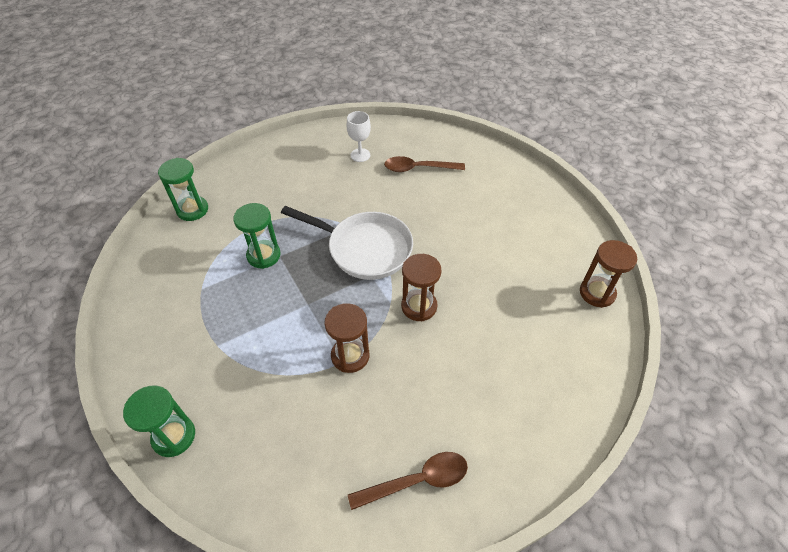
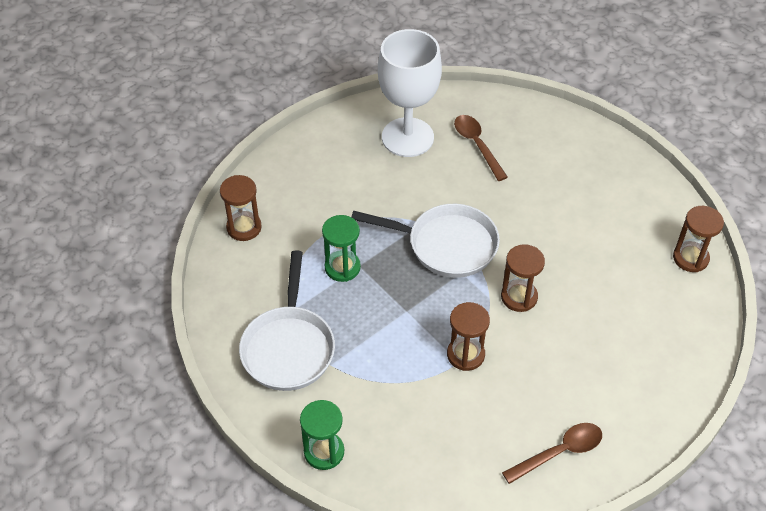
camera: 10 degrees left, 0 degrees up
(185, 322) = (288, 347): none -> white pan
(192, 210) = (244, 227): green hourglass -> brown hourglass
(360, 155) = (407, 137): white goblet -> white goblet, size x2.29
(418, 168) = (477, 145): brown spoon -> brown spoon turned 75 degrees clockwise

